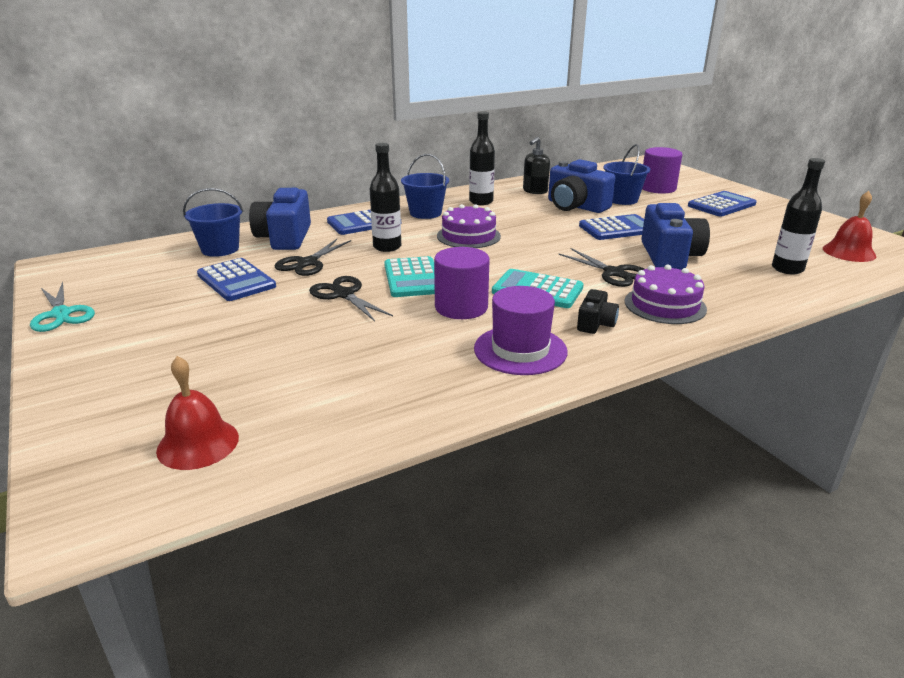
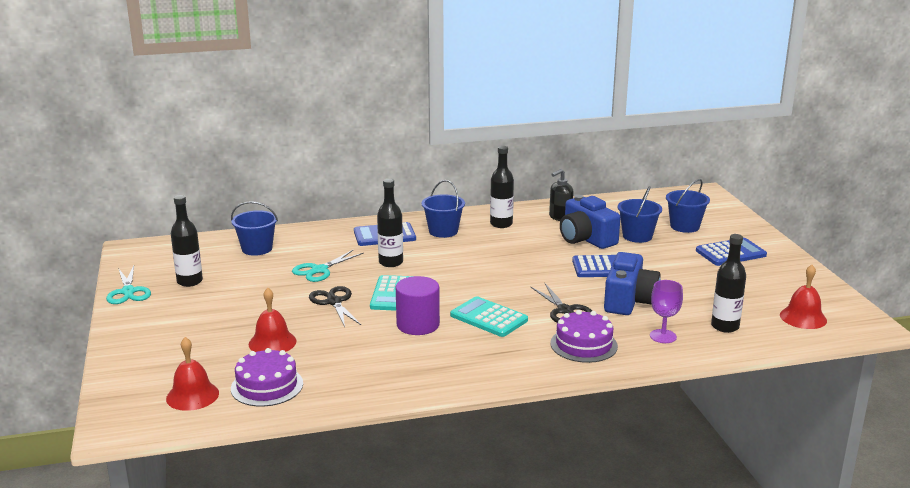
camera: 15 degrees right, 5 degrees down
(145, 293) = (189, 281): none -> black bottle
(236, 280) = (258, 279): blue calculator -> none
(285, 237) = (312, 243): blue camera -> none
(287, 352) = (272, 342): none -> red bell
(307, 263) = (319, 270): black scissors -> turquoise scissors
(468, 236) = (466, 259): purple cake -> purple cake (267, 386)
(520, 350) = (440, 365): purple hat -> none
(595, 323) = (513, 352): black camera -> none
(658, 188) = (684, 226): purple cylinder -> blue bucket
(737, 286) = (663, 336): none -> purple goblet

